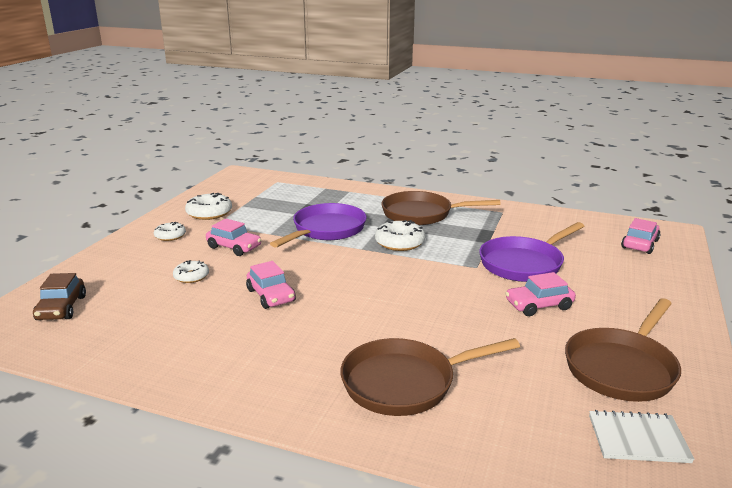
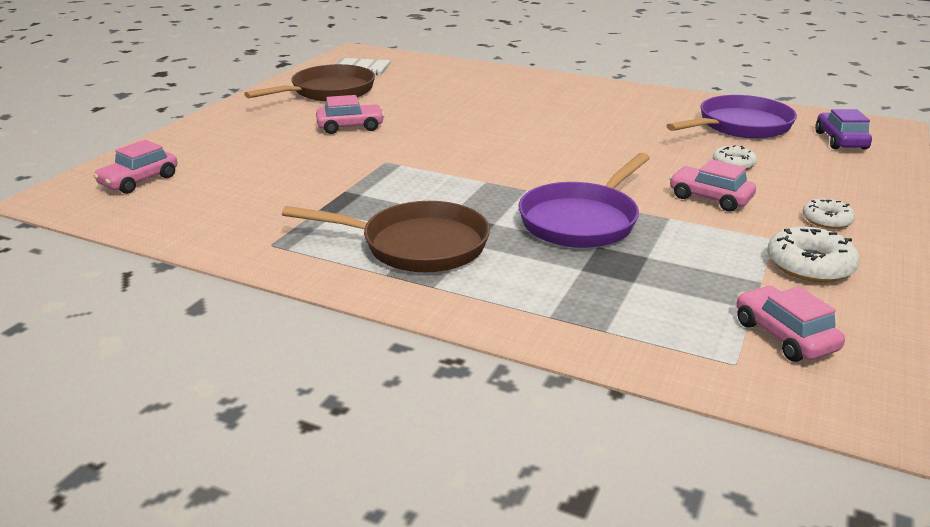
camera: 175 degrees left, 5 degrees up
(61, 308) = (840, 140): brown car -> purple car
(271, 296) = (626, 143): pink car -> pink car (784, 336)
(399, 242) = (471, 196): white donut -> none
(405, 383) = (498, 90): brown pan -> none
(524, 263) = (324, 163): purple pan -> purple pan (740, 126)

